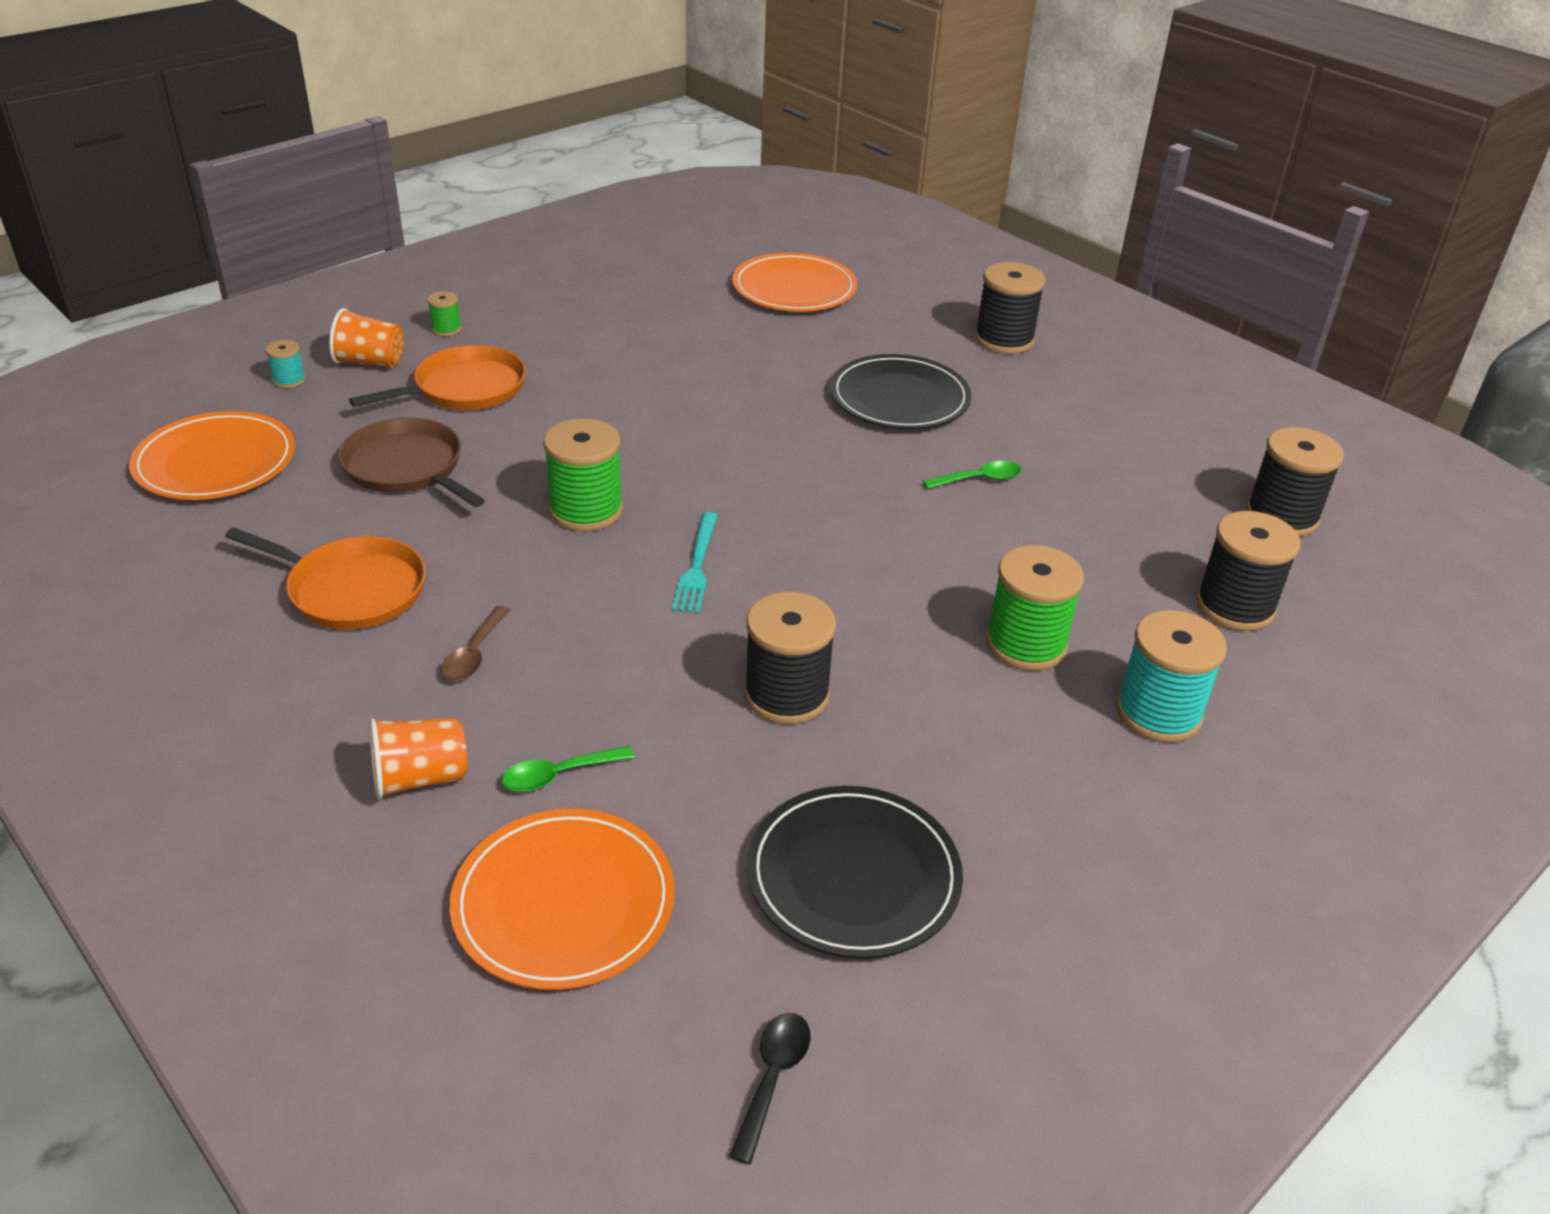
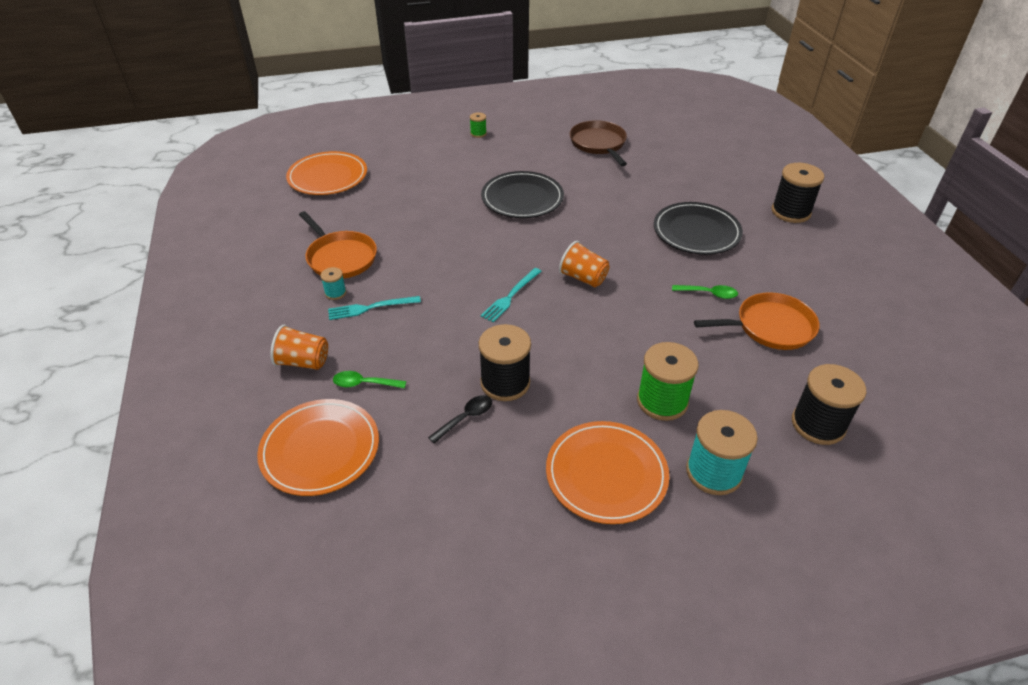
camera: 30 degrees right, 5 degrees up
(289, 380) = (387, 143): turquoise spool -> turquoise spool (335, 293)
(370, 362) = (430, 143): orange cup -> orange cup (583, 278)
(407, 468) = (408, 202): brown pan -> brown pan (598, 144)
(465, 388) = (465, 167): orange pan -> orange pan (770, 327)
(474, 654) = (371, 308): brown spoon -> turquoise fork
(586, 510) = (477, 249): green spool -> none
(772, 1078) = (348, 582): black spoon -> black spoon (466, 418)
(794, 288) = (682, 151): orange plate -> orange plate (606, 474)
(853, 876) = (466, 495): black plate -> black plate (522, 198)
(1281, 516) = (899, 377): black spool -> none

